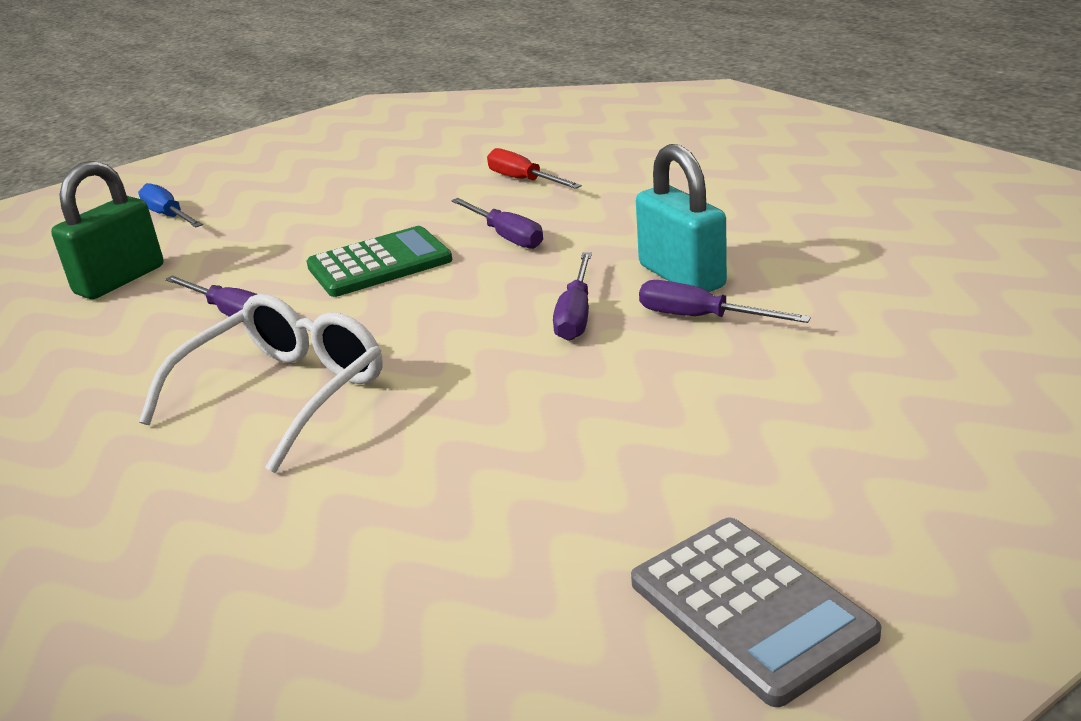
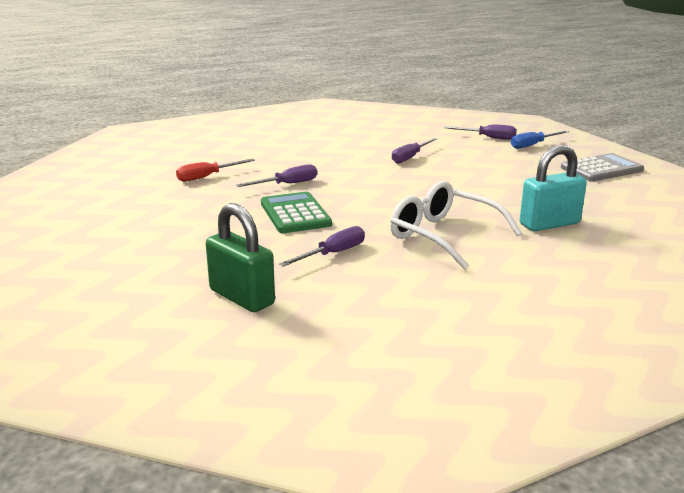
camera: 85 degrees left, 5 degrees down
(169, 216) = (120, 287): blue screwdriver -> blue screwdriver (533, 145)
(576, 315) = (393, 176): purple screwdriver -> purple screwdriver (488, 138)
(681, 276) = (368, 157): turquoise padlock -> turquoise padlock (549, 224)

